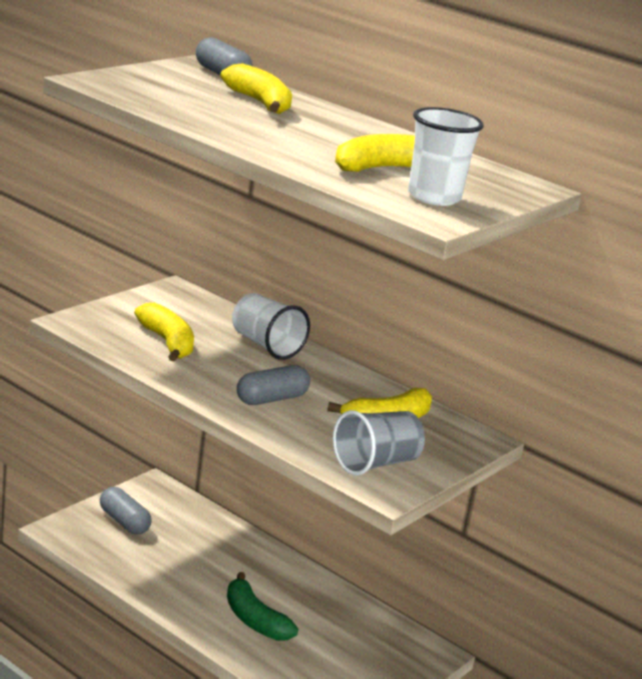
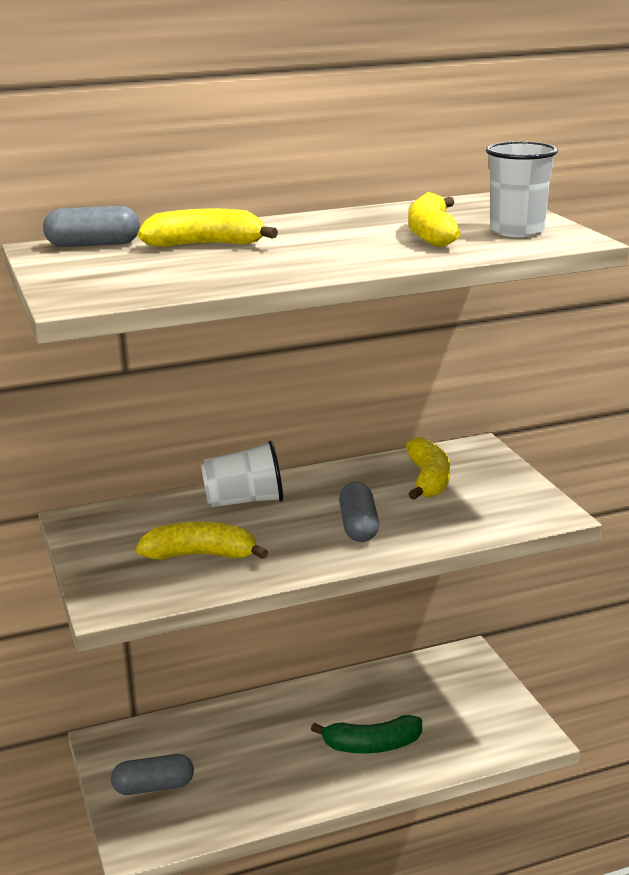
camera: 55 degrees left, 0 degrees up
(375, 463) = (504, 506): grey cup -> none

